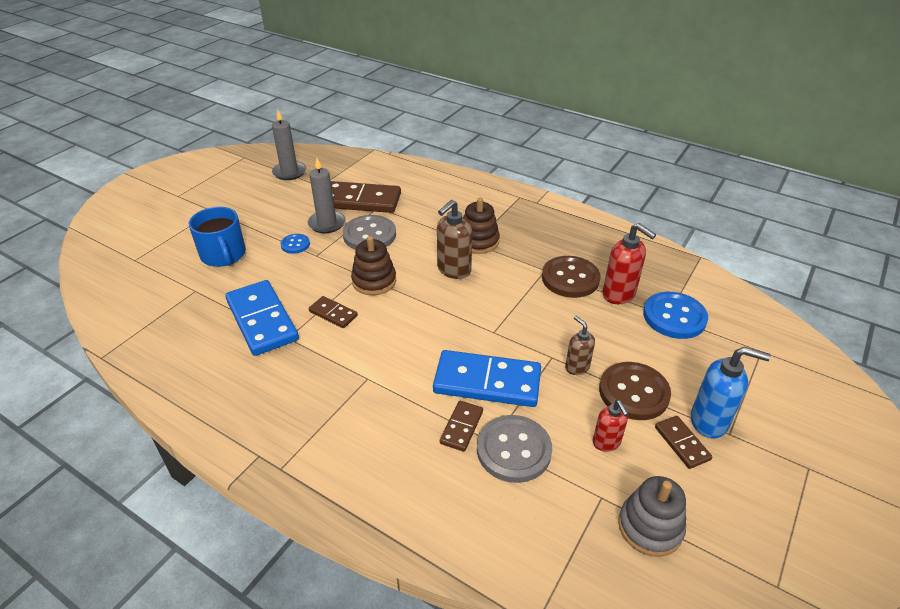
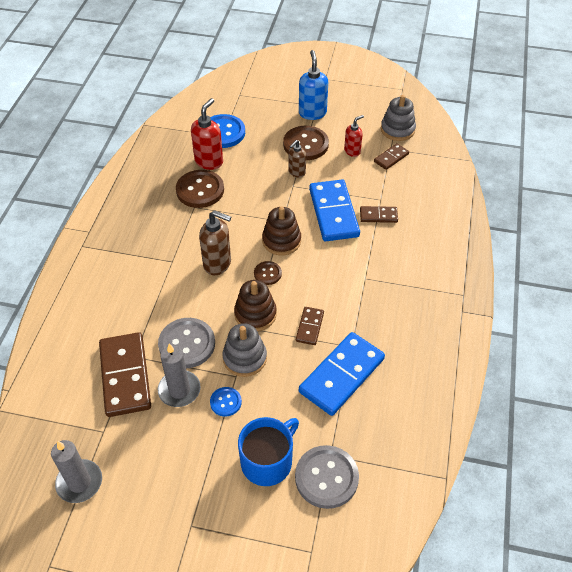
camera: 110 degrees left, 10 degrees up
(330, 264) = (245, 358): none -> grey stacking toy
(420, 301) = (267, 274): none -> brown button
(478, 241) = (169, 258): brown stacking toy -> brown stacking toy (281, 241)
(513, 450) = (381, 188): grey button -> grey button (326, 477)
(682, 443) = (335, 122): brown domino -> brown domino (391, 158)

